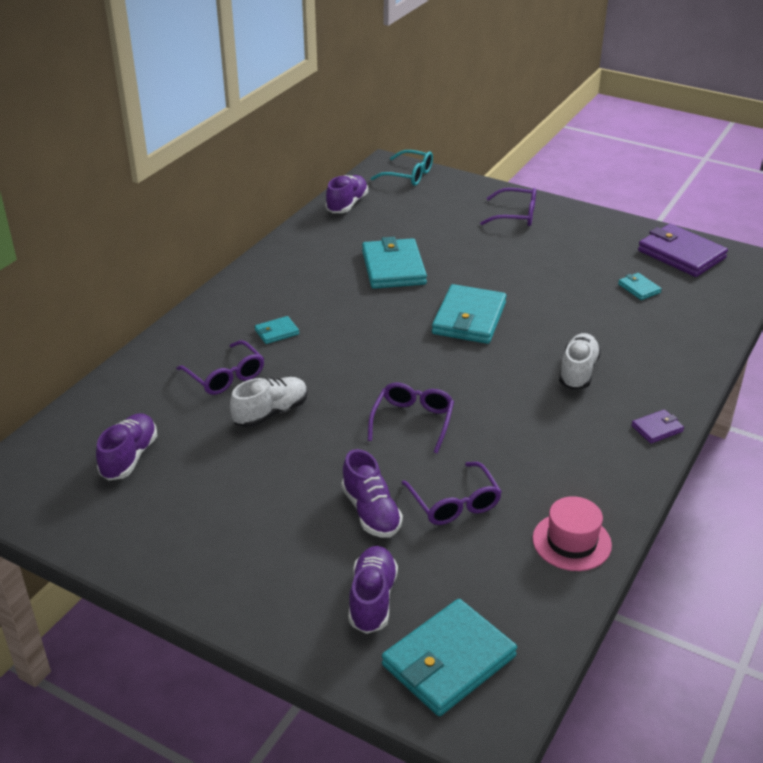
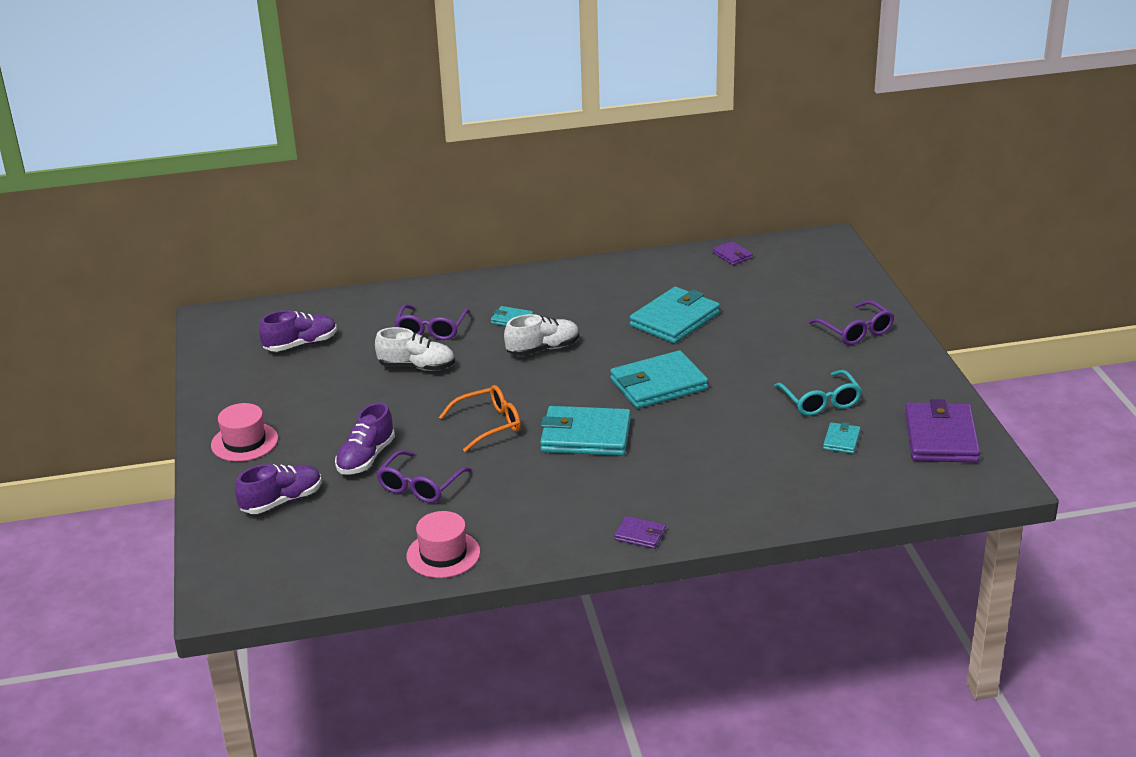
camera: 50 degrees right, 5 degrees down
(240, 575) = (244, 442): none -> pink hat
(347, 204) = (732, 255): purple shoe -> purple wallet
(409, 175) = (829, 256): turquoise glasses -> turquoise glasses (820, 401)
(413, 421) = (489, 425): purple glasses -> orange glasses
(448, 661) = (260, 558): turquoise wallet -> turquoise wallet (586, 436)
(578, 372) = (662, 465): white shoe -> white shoe (543, 349)

